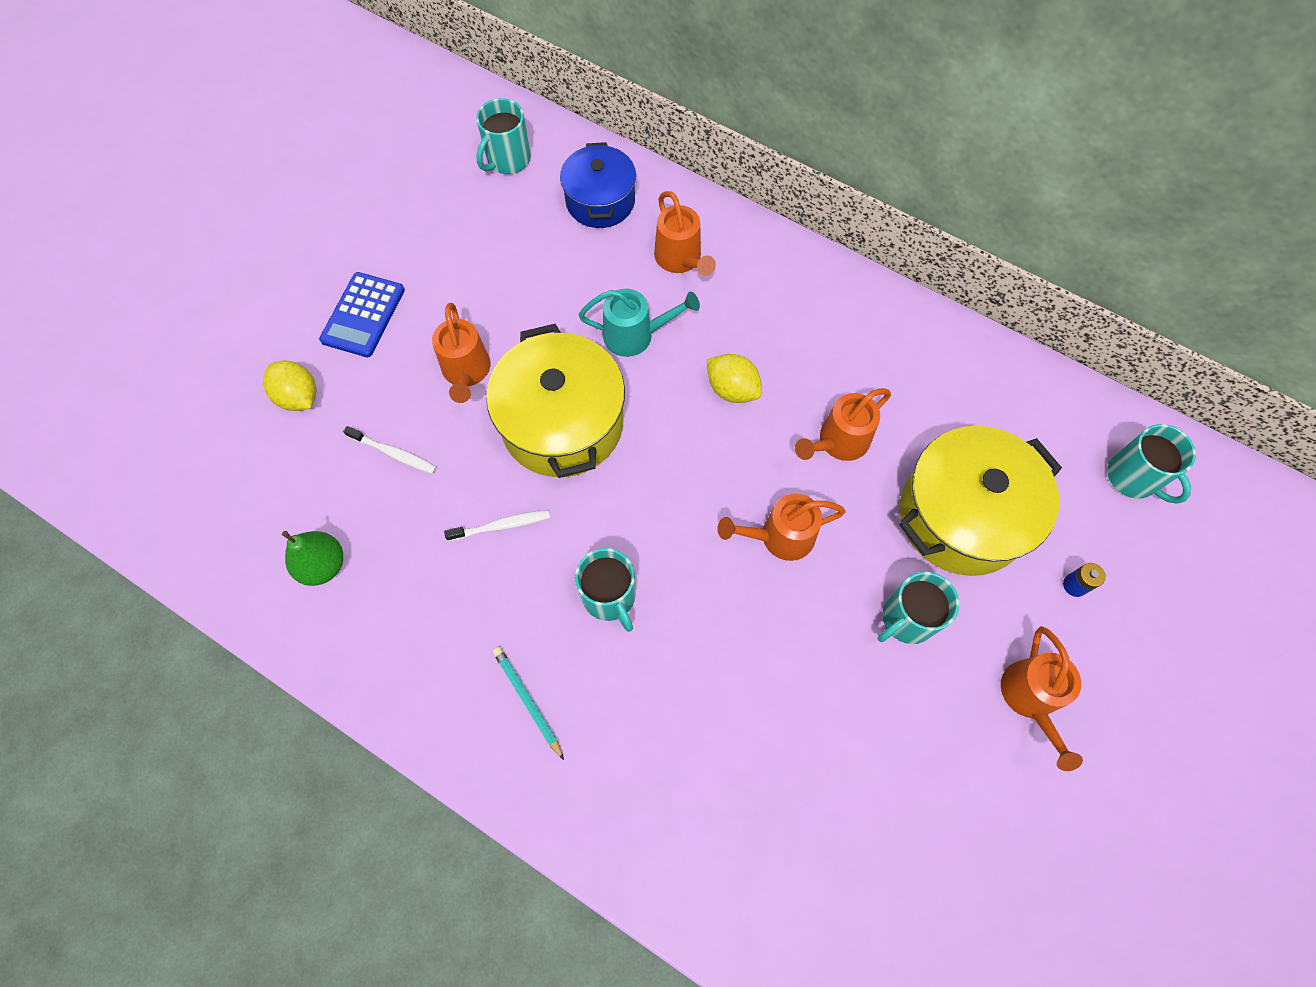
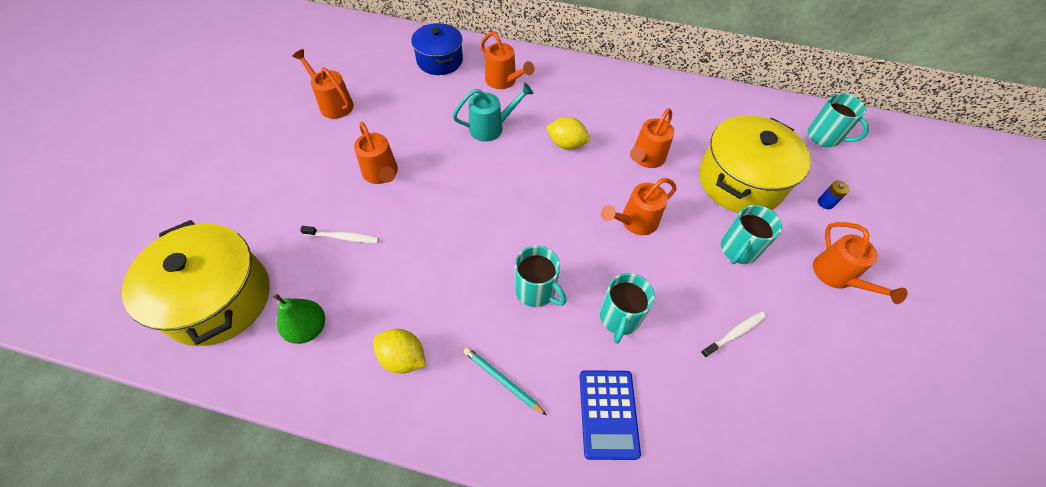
camera: 20 degrees left, 10 degrees down
(299, 397) = (258, 218): yellow lemon -> yellow lemon (403, 357)
(363, 315) = (294, 156): blue calculator -> blue calculator (608, 413)
(433, 242) = (333, 103): none -> orange watering can
(501, 525) = (440, 264): white toothbrush -> white toothbrush (734, 334)
(508, 160) = (370, 50): turquoise mug -> turquoise mug (619, 318)
(562, 423) = (461, 189): yellow pot -> yellow pot (218, 299)

